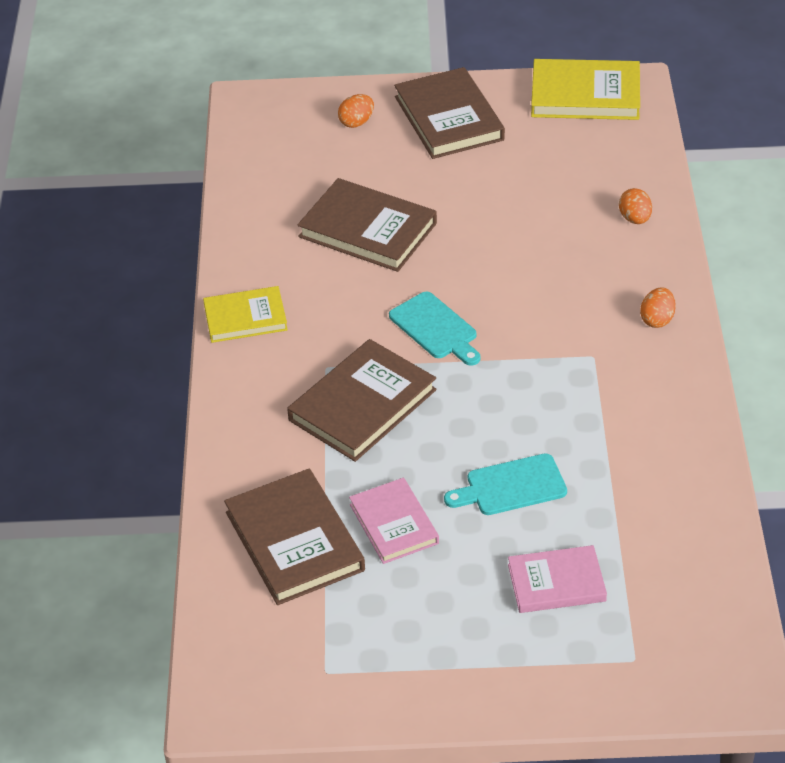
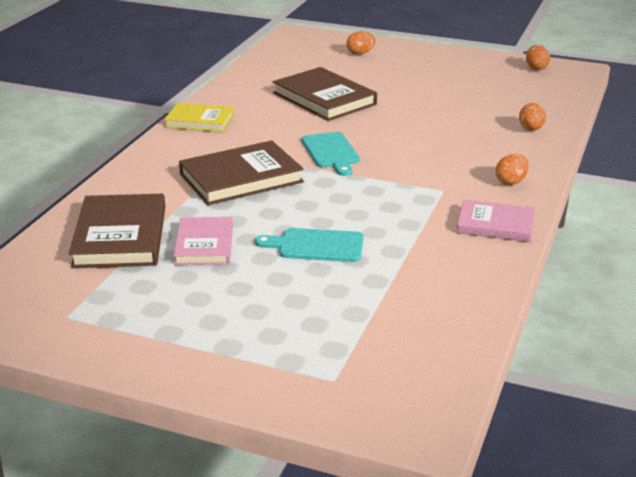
camera: 20 degrees right, 15 degrees down
(449, 118) = (426, 62): brown book -> none
(556, 583) = (305, 311): pink book -> pink book (495, 225)
(585, 95) = (536, 68): yellow book -> orange egg

